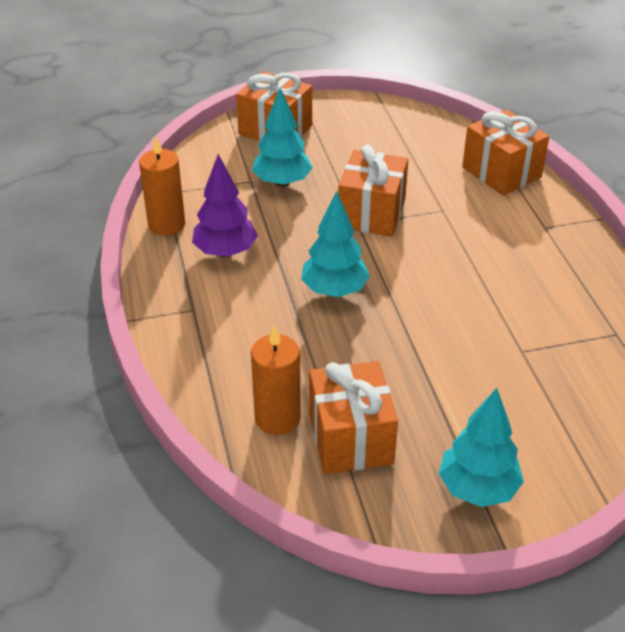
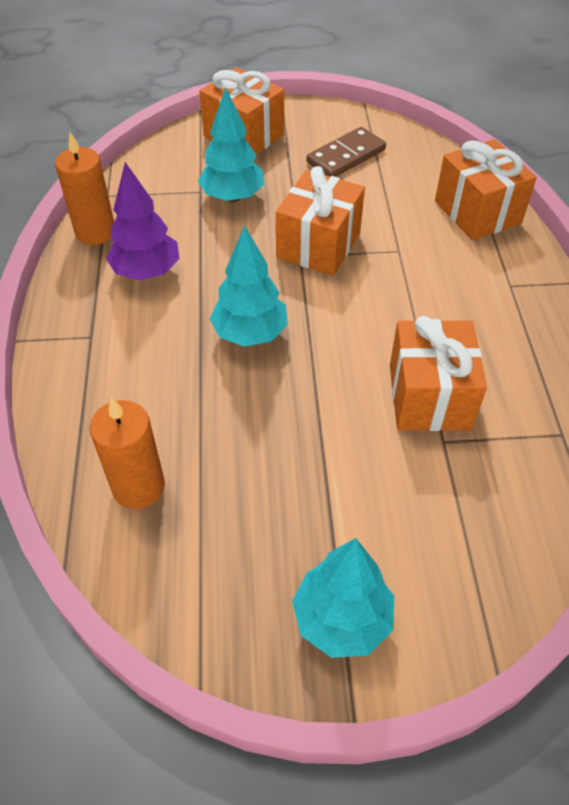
camera: 10 degrees right, 10 degrees up
(350, 438) = (213, 526): orange gift -> orange gift (429, 396)
(373, 138) = (346, 156): none -> brown domino

